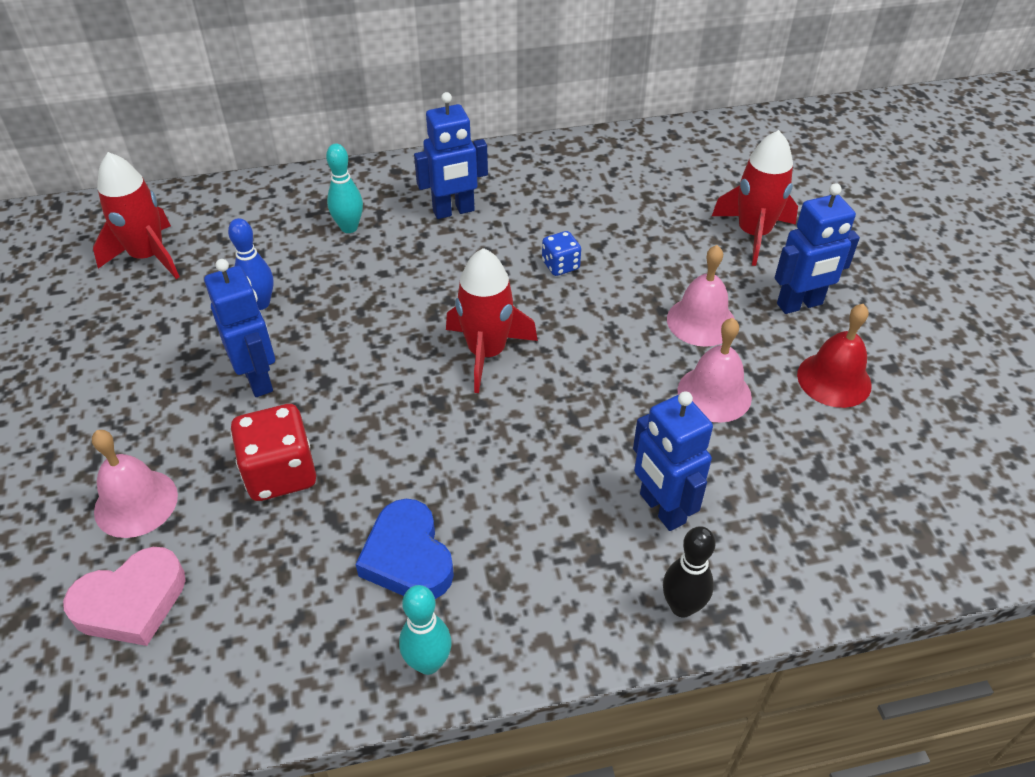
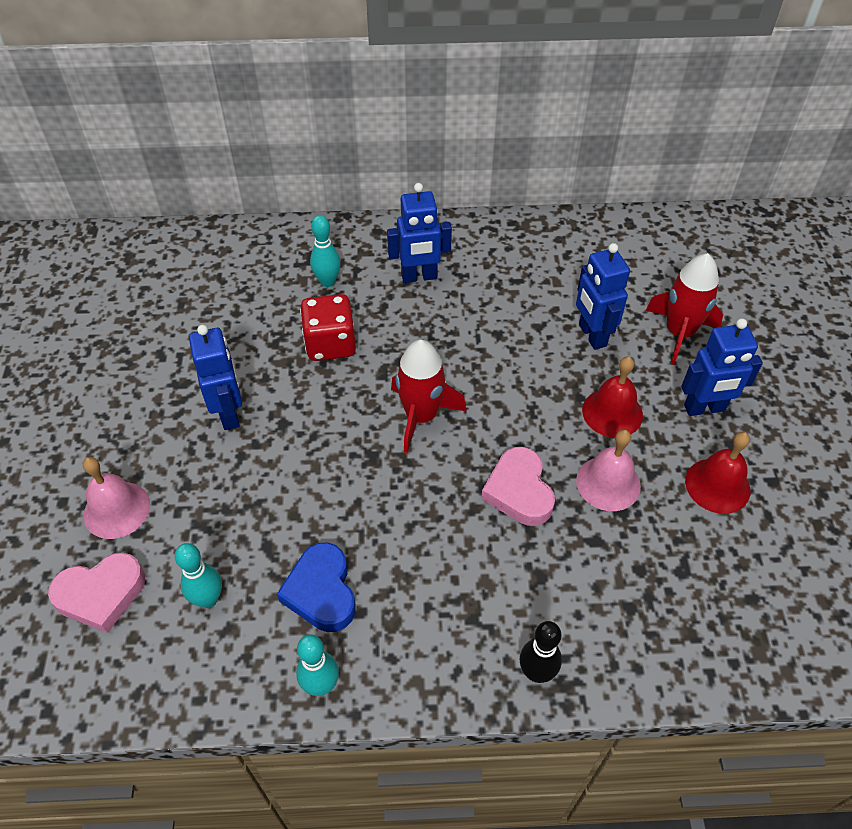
camera: 10 degrees right, 5 degrees up
(148, 256) = (159, 288): red rocket -> none
(260, 303) = (242, 344): blue bowling pin -> none
(269, 587) = (208, 599): none -> turquoise bowling pin
(280, 473) = (233, 501): red dice -> red dice (330, 344)
(560, 265) = (501, 342): blue dice -> none
(616, 415) = (519, 491): none -> pink heart
(661, 508) = (539, 582): blue robot -> blue robot (592, 335)
(701, 321) = (612, 412): pink bell -> red bell

